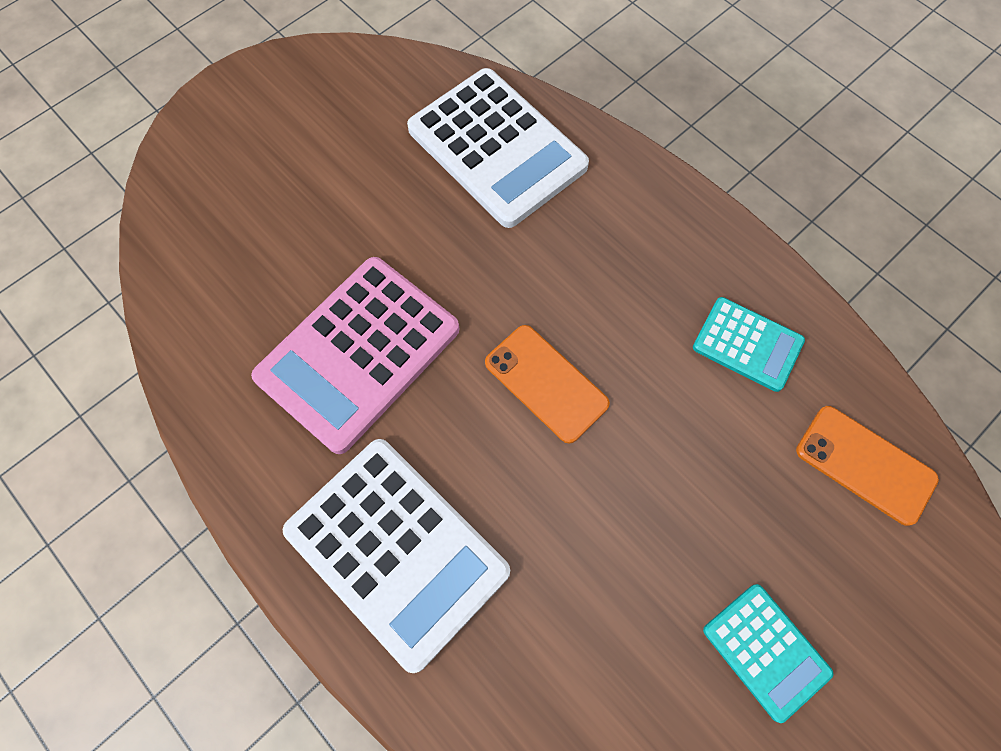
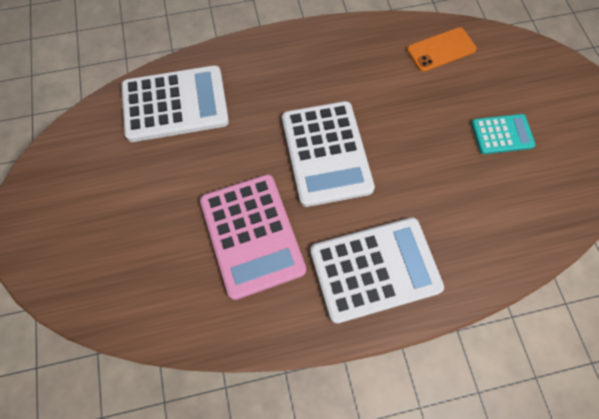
camera: 60 degrees left, 0 degrees up
(546, 383) = (326, 153): orange phone -> white calculator
(747, 344) = (359, 59): turquoise calculator -> none

